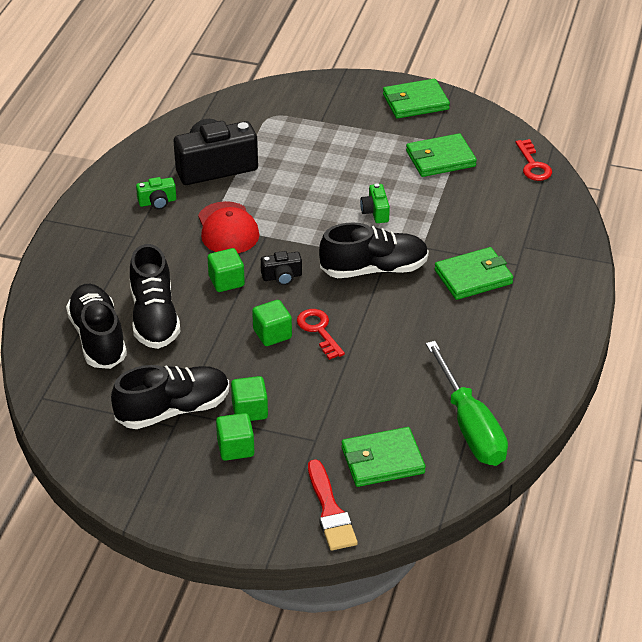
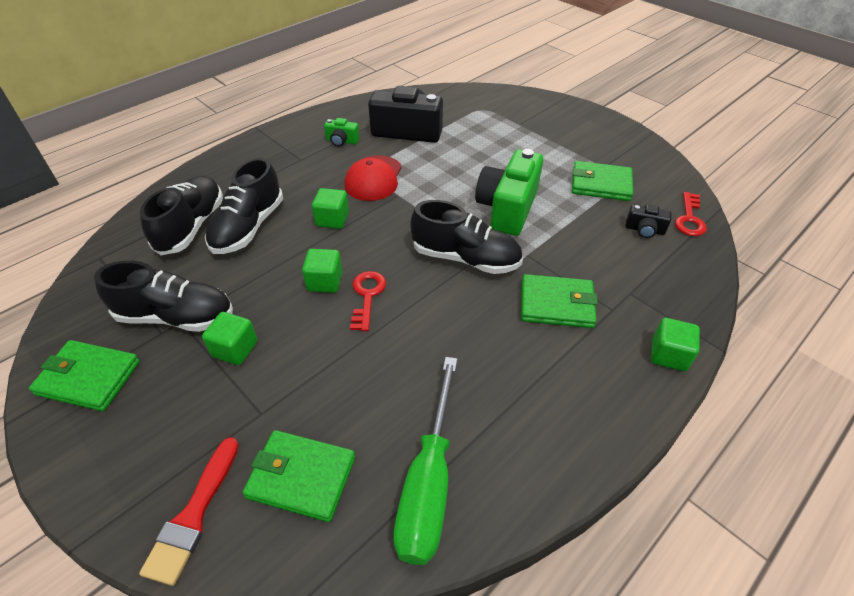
camera: 30 degrees right, 5 degrees up
(235, 448) = (184, 383): green cube -> green cube (668, 355)
(282, 277) = (380, 233): black camera -> black camera (644, 230)
(375, 212) = (507, 208): green camera -> green camera, size x2.16
(415, 102) = (610, 134): green wallet -> green wallet (89, 378)

